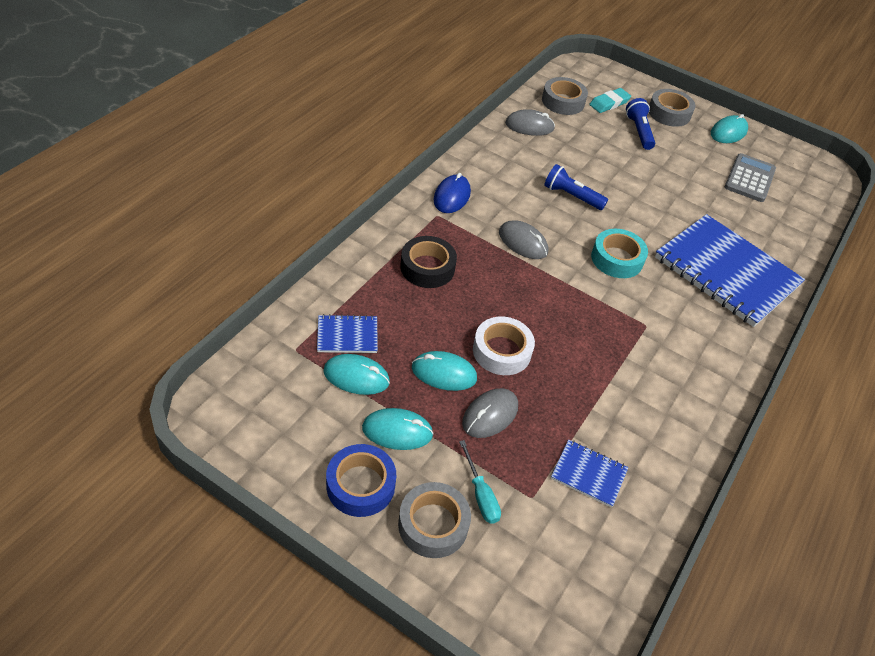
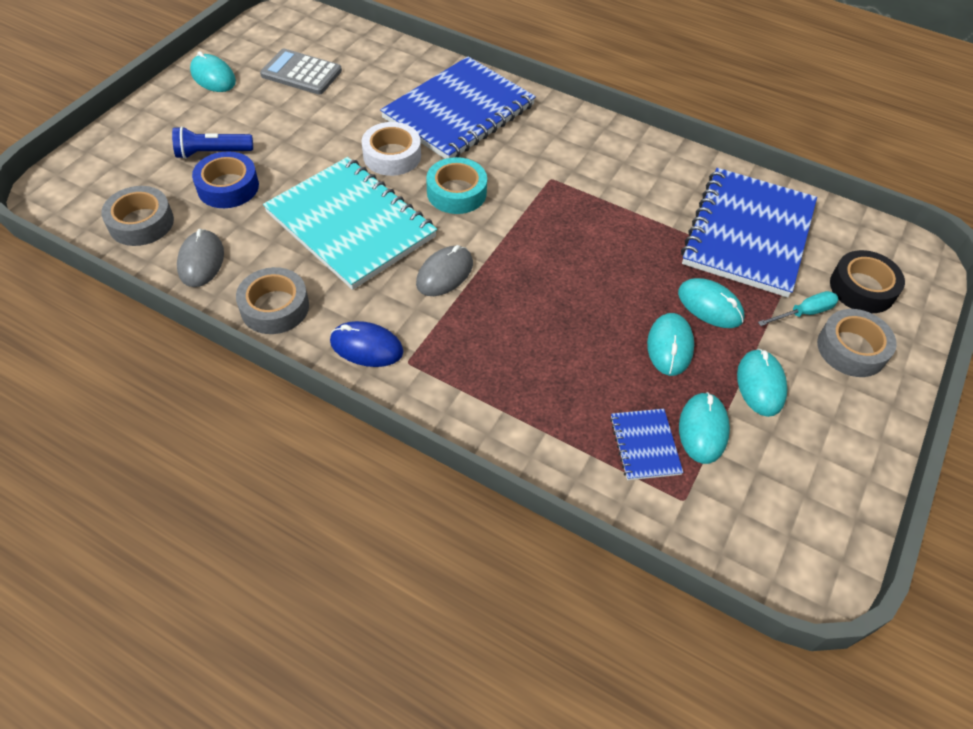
camera: 90 degrees left, 5 degrees up
(360, 485) = (837, 412): blue tape -> blue tape (228, 187)
(427, 268) = (509, 368): black tape -> black tape (862, 288)
(490, 415) = (710, 306): grey mouse -> turquoise mouse
(502, 351) = (622, 295): white tape -> white tape (392, 156)
(571, 196) = (351, 224): blue flashlight -> turquoise notebook
(588, 474) = (748, 234): blue notebook -> blue notebook, size x2.30
(609, 103) = (147, 175): turquoise eraser -> none
(669, 113) = (172, 122): grey tape -> grey tape (275, 307)

